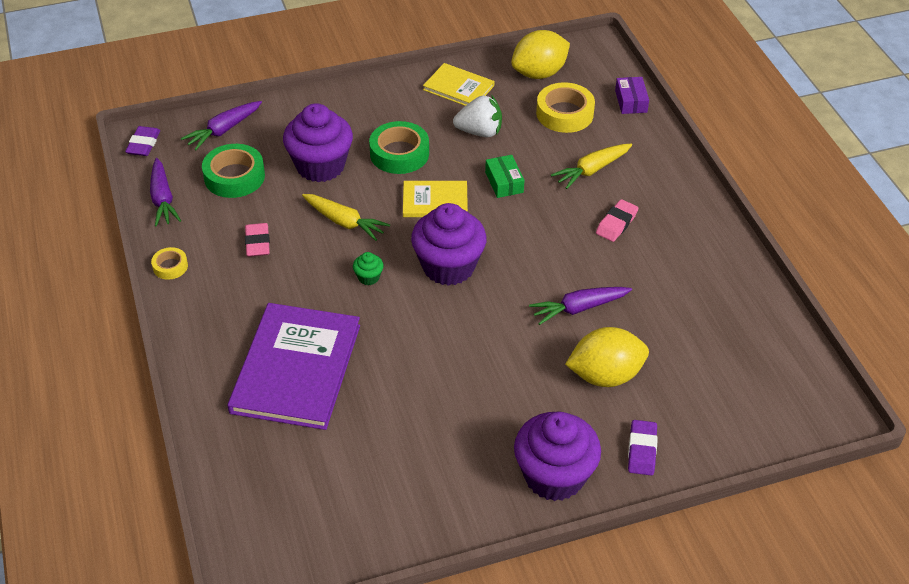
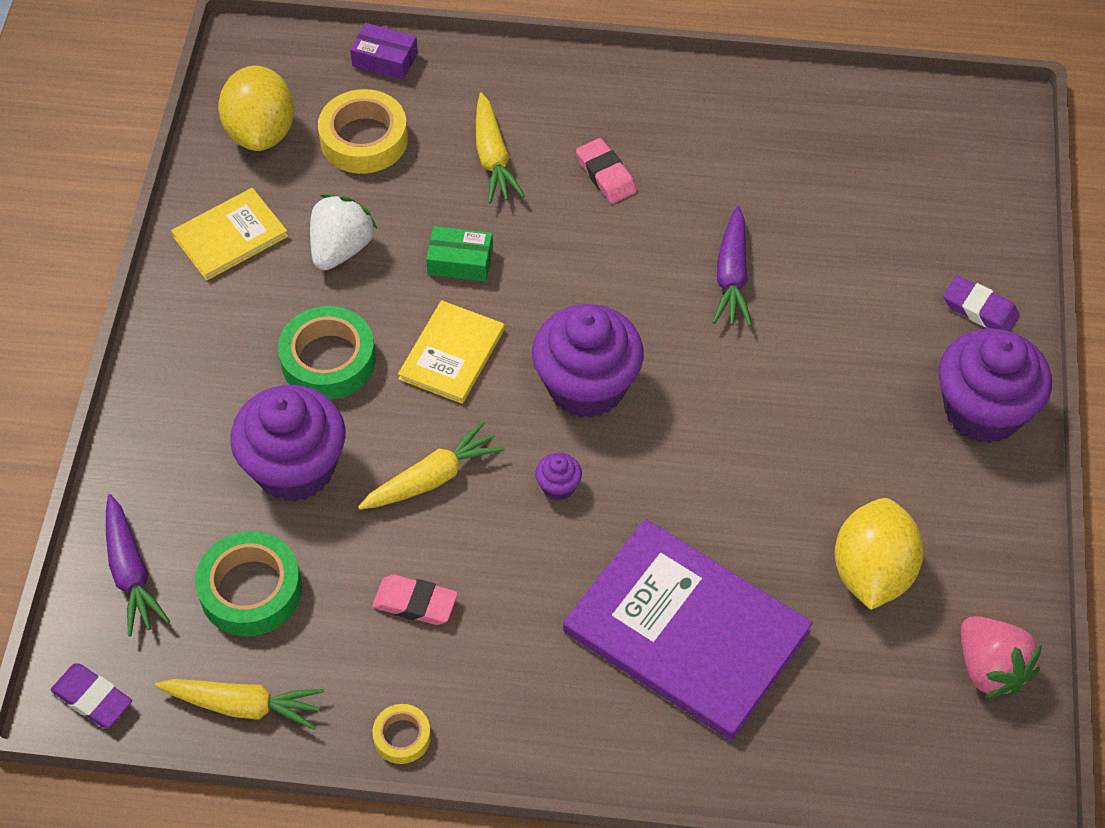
camera: 65 degrees left, 10 degrees up
(163, 199) = (244, 706): purple carrot -> yellow carrot
(344, 537) = (990, 668): none -> pink strawberry
(368, 277) = (558, 486): green cupcake -> purple cupcake
(605, 375) = (852, 296): yellow lemon -> yellow lemon (872, 572)

